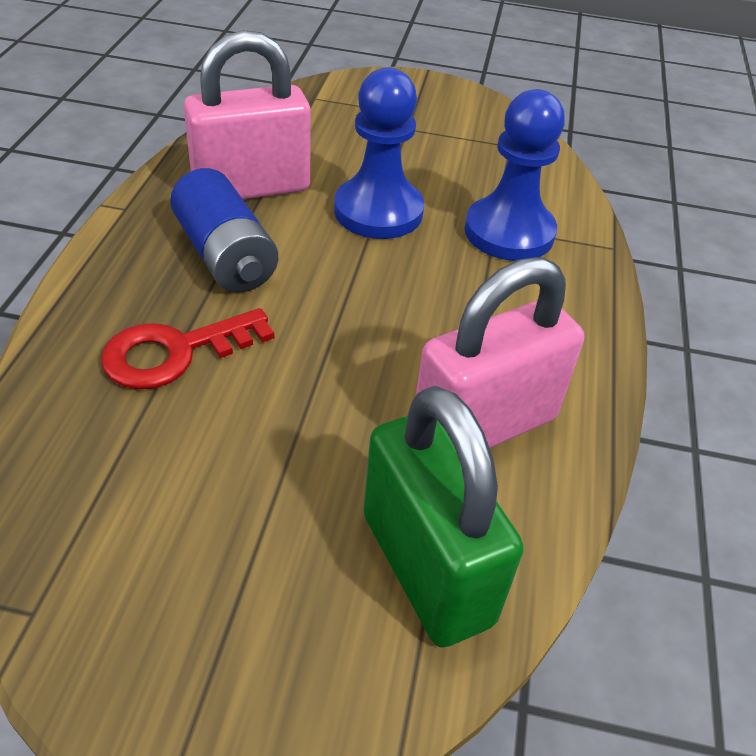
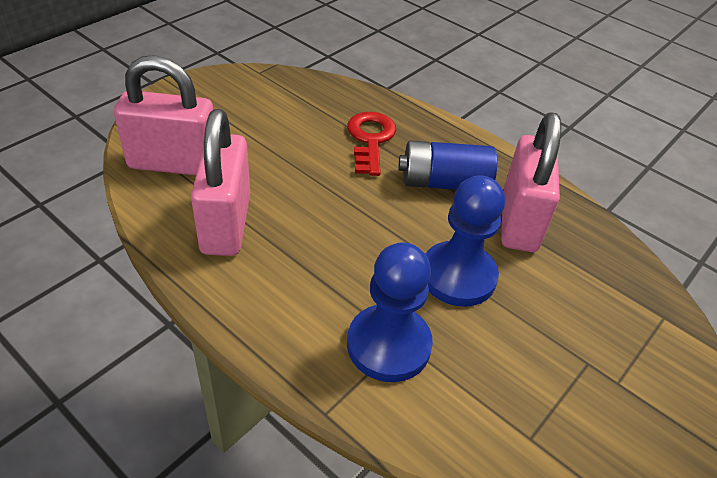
camera: 120 degrees right, 0 degrees up
(426, 568) = (173, 163): green padlock -> pink padlock

